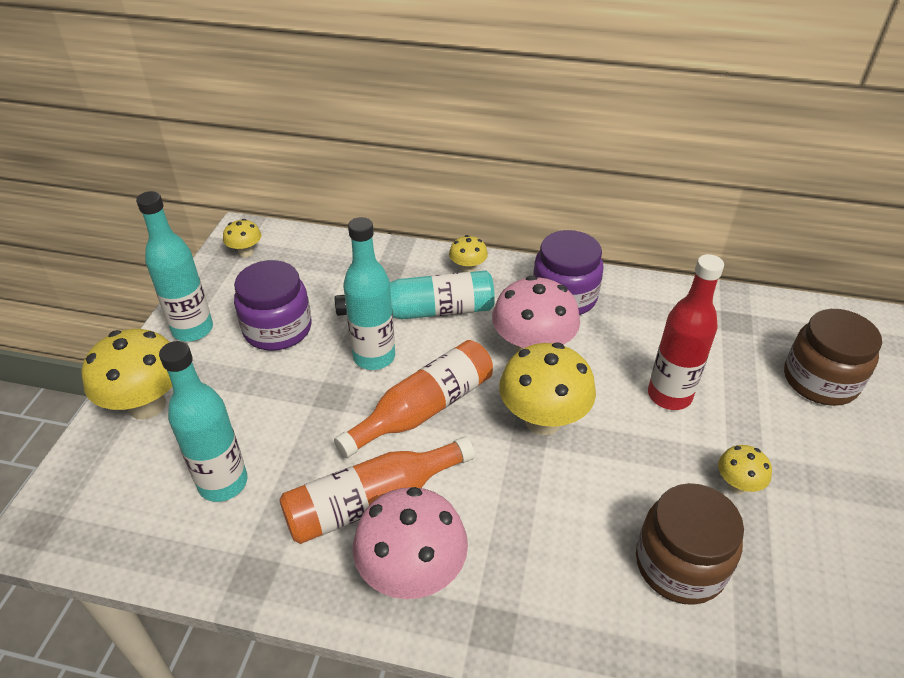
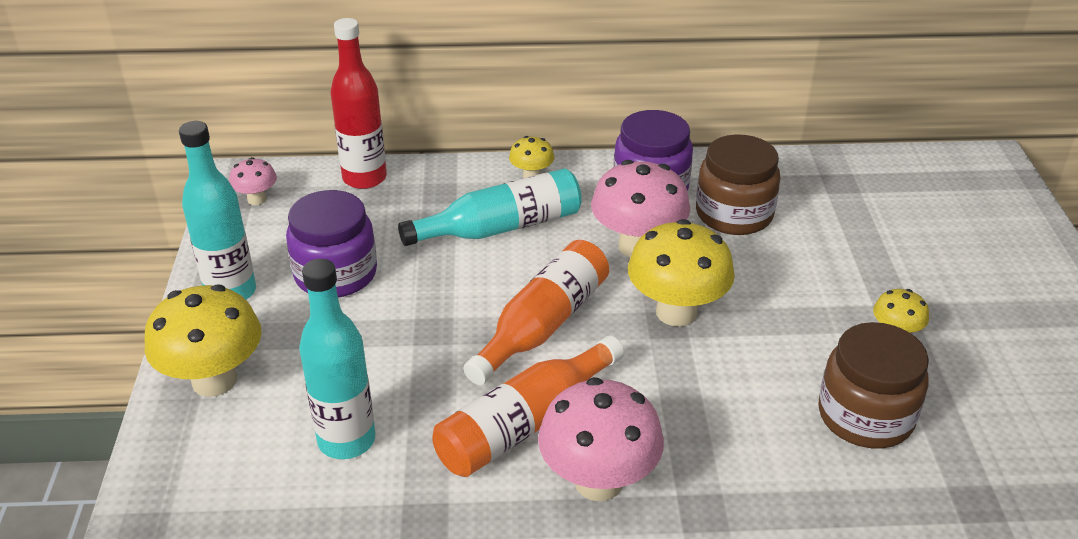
camera: 15 degrees left, 5 degrees down
(246, 252) = (256, 199): yellow mushroom -> pink mushroom
(374, 357) = (463, 283): turquoise bottle -> none
(669, 395) = (798, 265): red bottle -> red bottle (364, 178)
(820, 380) = (941, 224): brown jar -> brown jar (734, 214)

